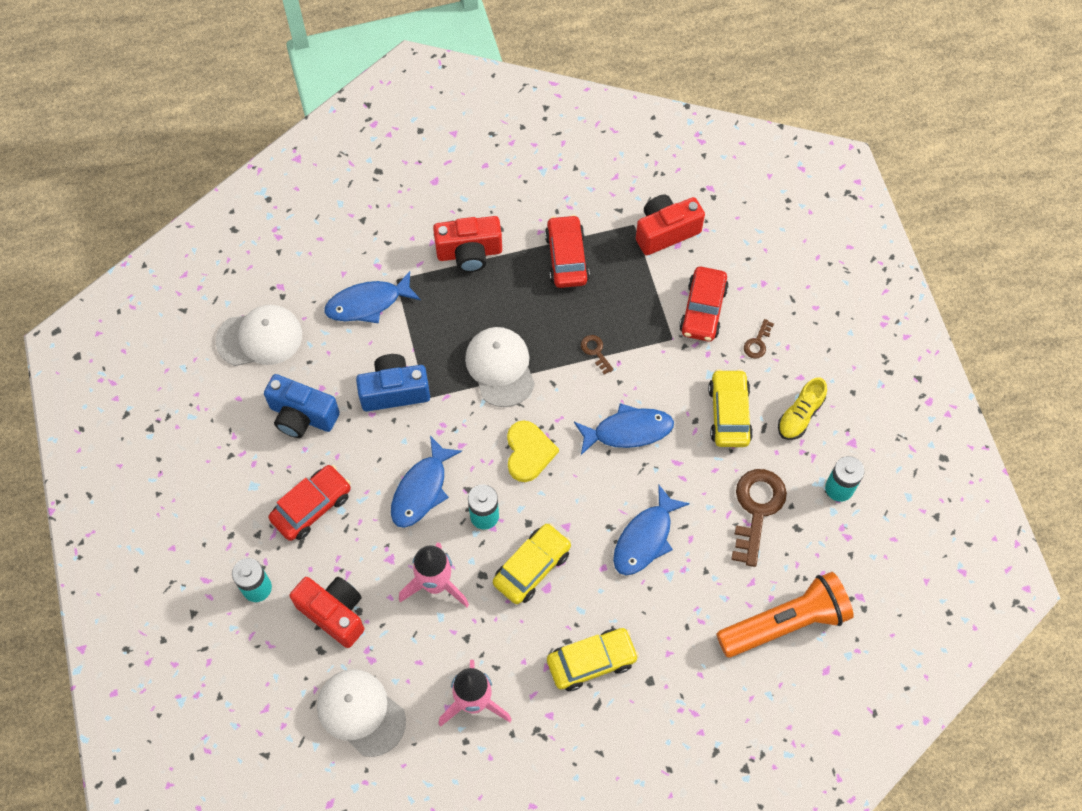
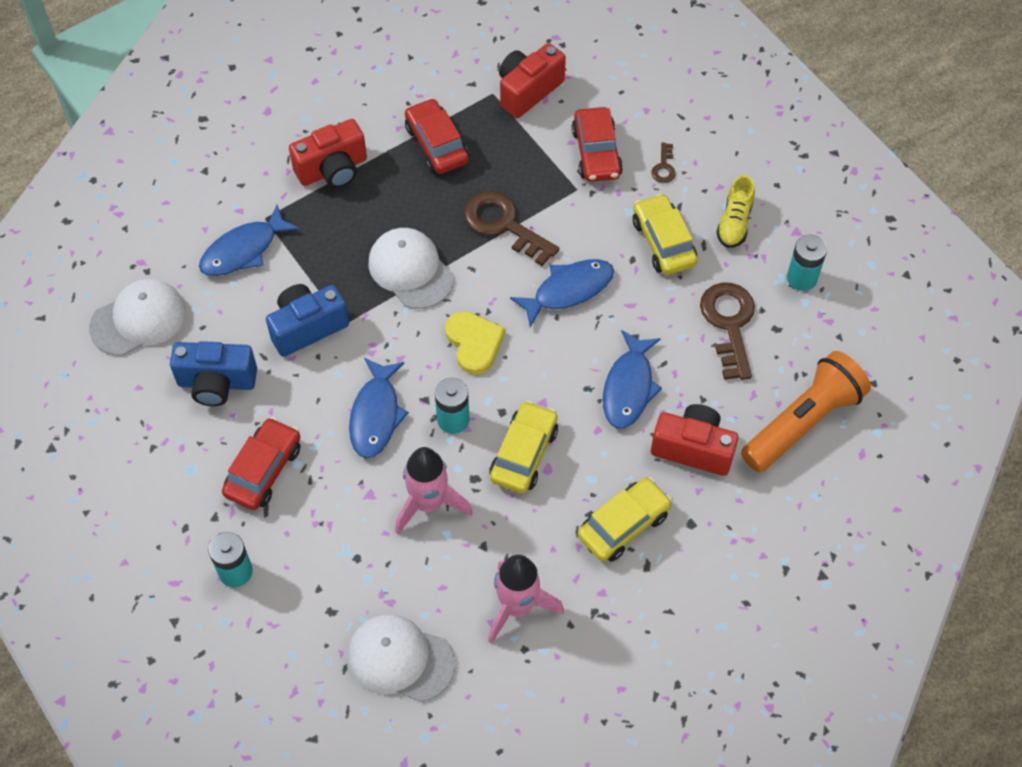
camera: 20 degrees left, 5 degrees down
(334, 613) = (331, 569): red camera -> red camera (693, 448)
(595, 352) = (503, 225): brown key -> brown key, size x2.15

